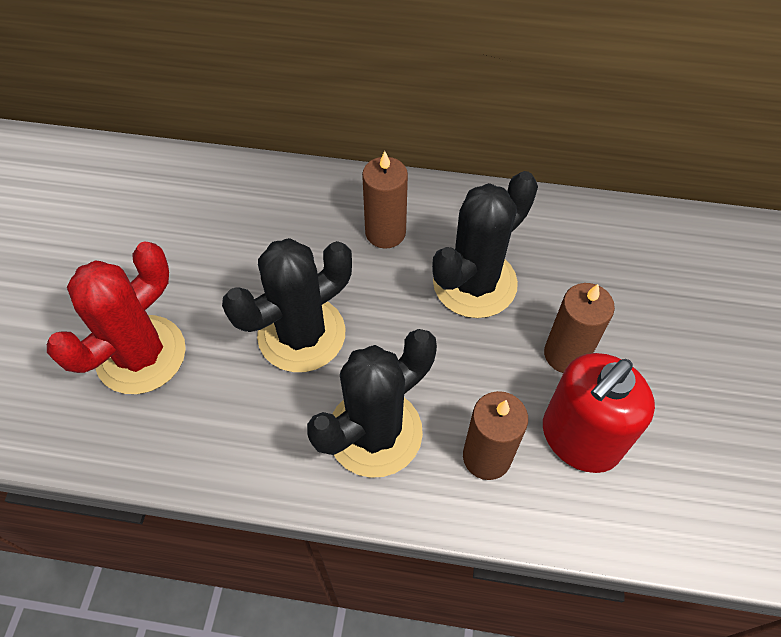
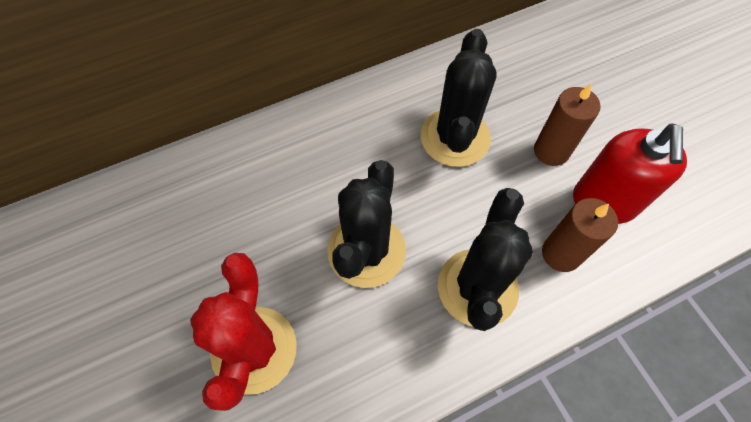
camera: 35 degrees left, 5 degrees up
(385, 232) = (364, 137): brown candle -> none

